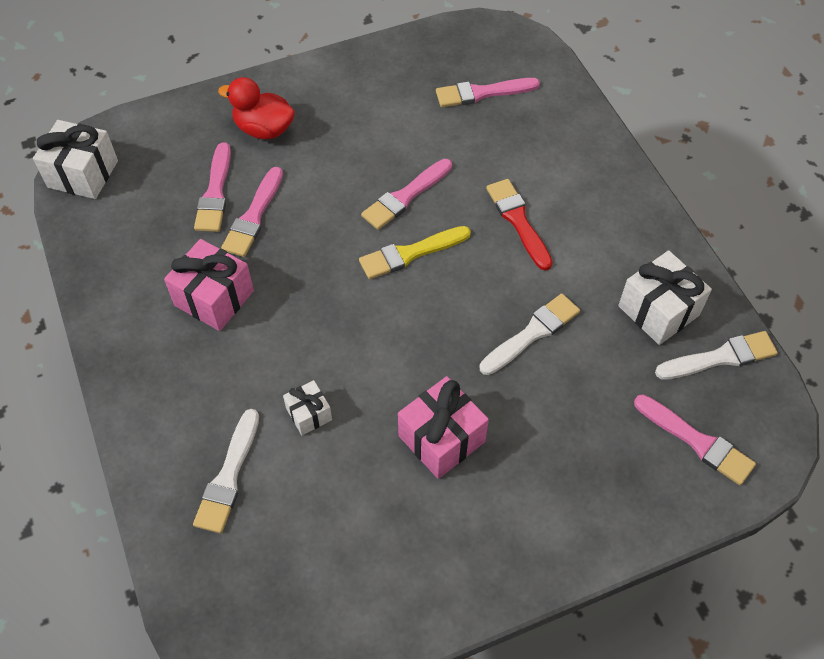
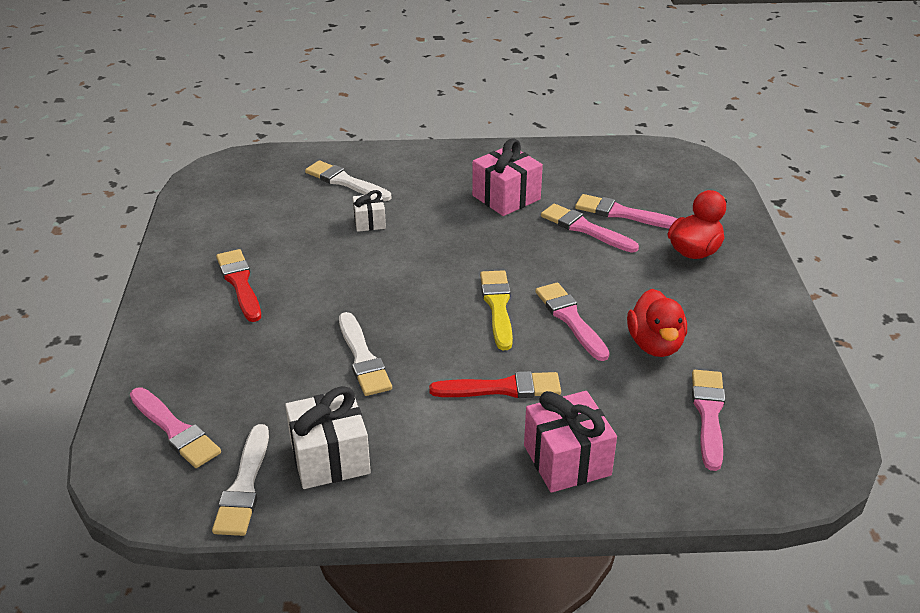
camera: 110 degrees right, 20 degrees down
(83, 174) = (669, 156): white gift -> none
(414, 135) = (655, 344): none -> red duck
(441, 438) = (300, 280): pink gift -> pink gift (567, 460)
(472, 496) = (240, 283): none -> red brush
(697, 441) = (175, 430): pink brush -> pink brush turned 105 degrees counterclockwise

